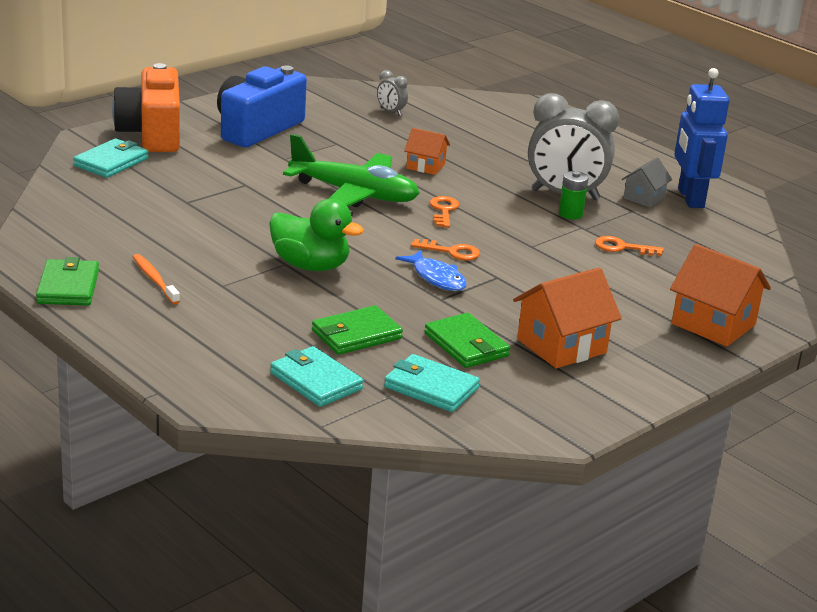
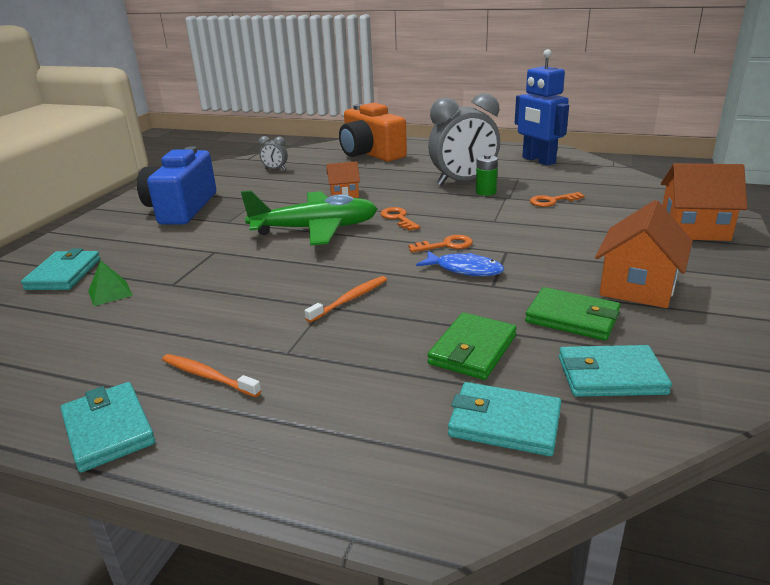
camera: 25 degrees left, 0 degrees up
(68, 287) = (108, 429): green wallet -> turquoise wallet
(135, 192) = (110, 293): none -> green pyramid
(152, 133) = (87, 239): orange camera -> orange camera (370, 154)
(310, 266) = (349, 299): green duck -> orange toothbrush
(644, 198) = (512, 168): grey house -> none

